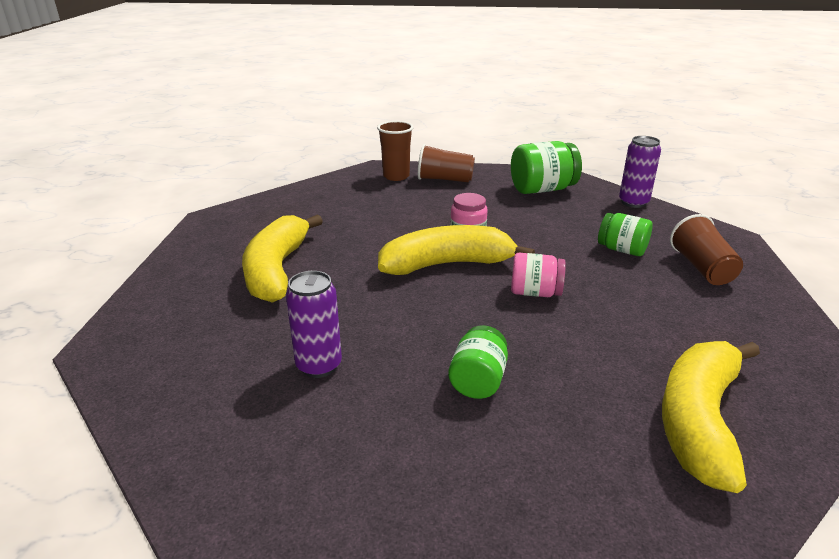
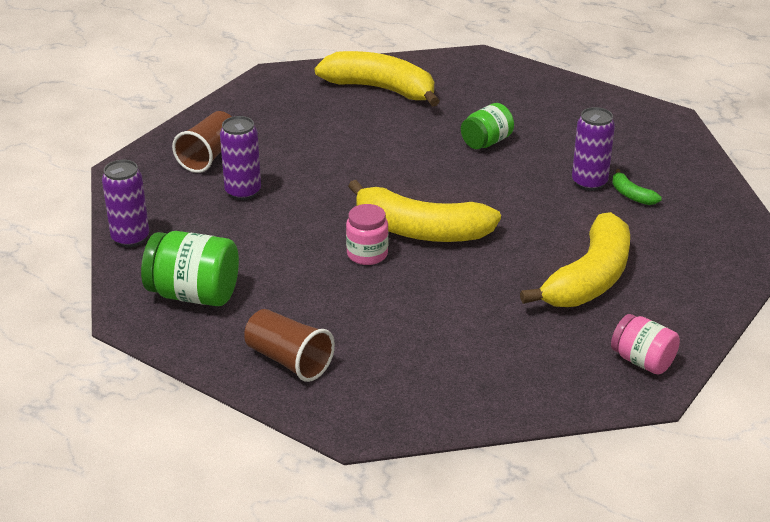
camera: 150 degrees left, 5 degrees up
(261, 366) = (631, 195): none -> green banana
(396, 176) = (347, 394): brown cup -> none
(535, 292) = (375, 181): pink jar -> pink jar (642, 361)
(622, 250) = (243, 192): green jar -> purple can
(699, 420) = (381, 89): yellow banana -> yellow banana turned 120 degrees counterclockwise

